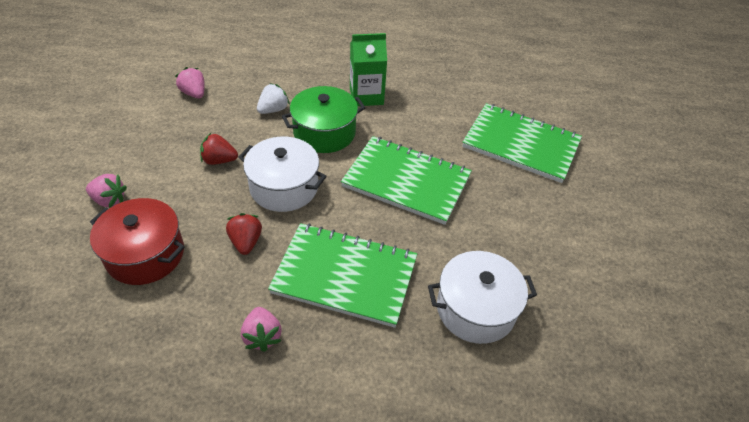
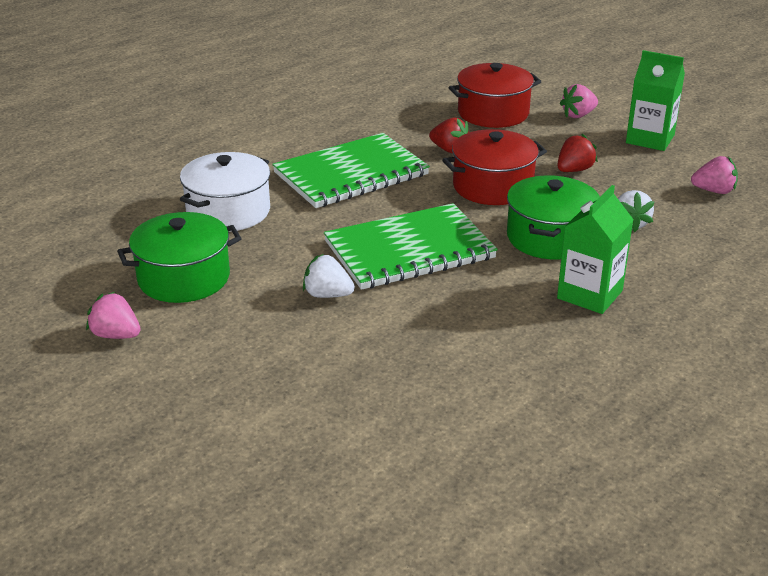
camera: 135 degrees right, 15 degrees down
(130, 145) = (650, 139): none -> green carton
(262, 336) = (351, 128): pink strawberry -> pink strawberry (116, 335)
(284, 187) = (493, 186): white pot -> red pot
(490, 187) = (327, 295): none -> white strawberry
(521, 144) = (353, 360): green notebook -> none
(563, 265) = (184, 278): none -> green pot

